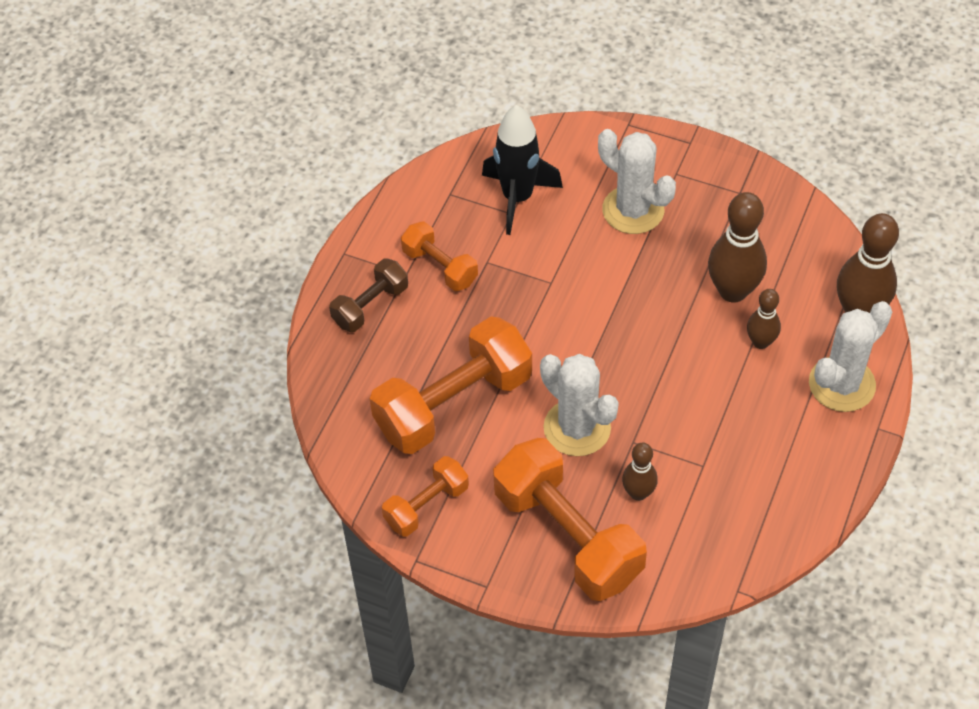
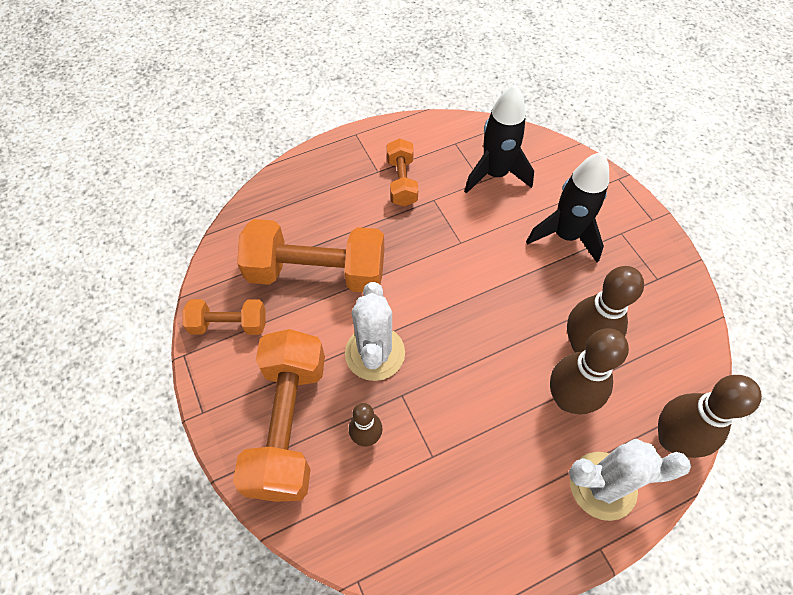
camera: 40 degrees right, 5 degrees up
(370, 306) = (336, 175): brown dumbbell -> none
(633, 210) = (565, 236): white cactus -> black rocket
(760, 342) = (568, 399): brown bowling pin -> brown bowling pin, size x1.76

